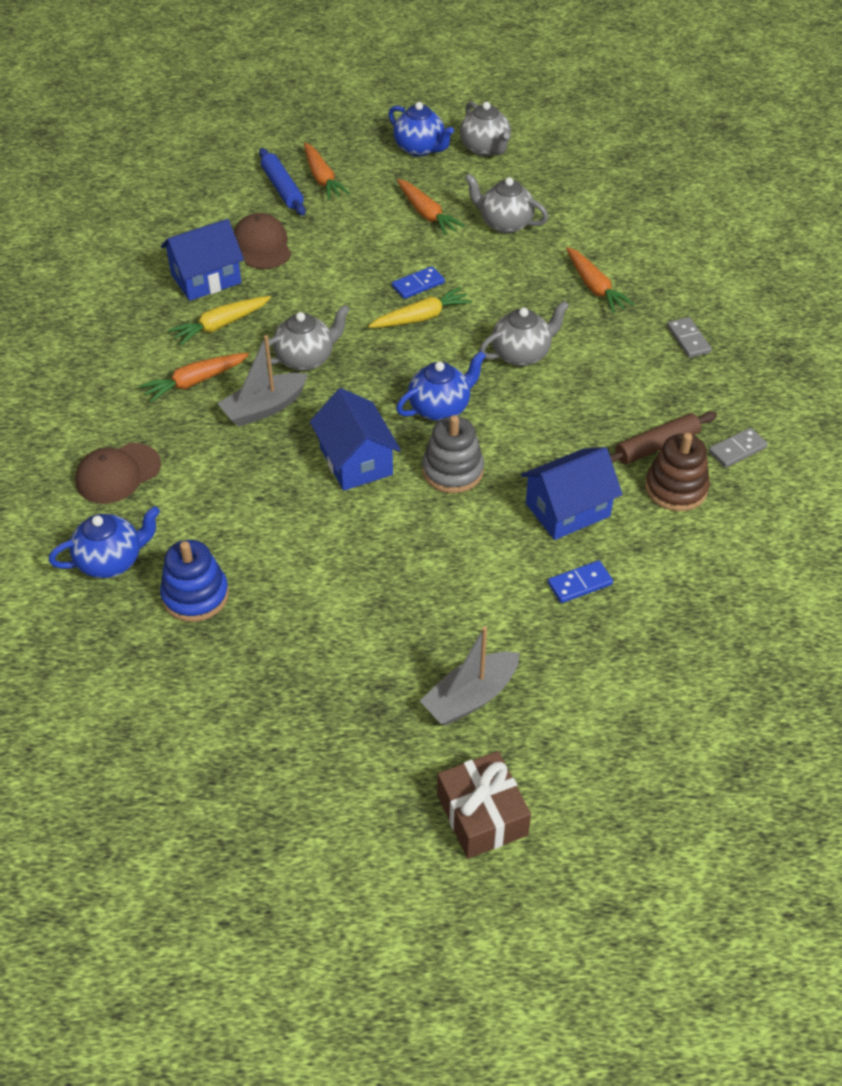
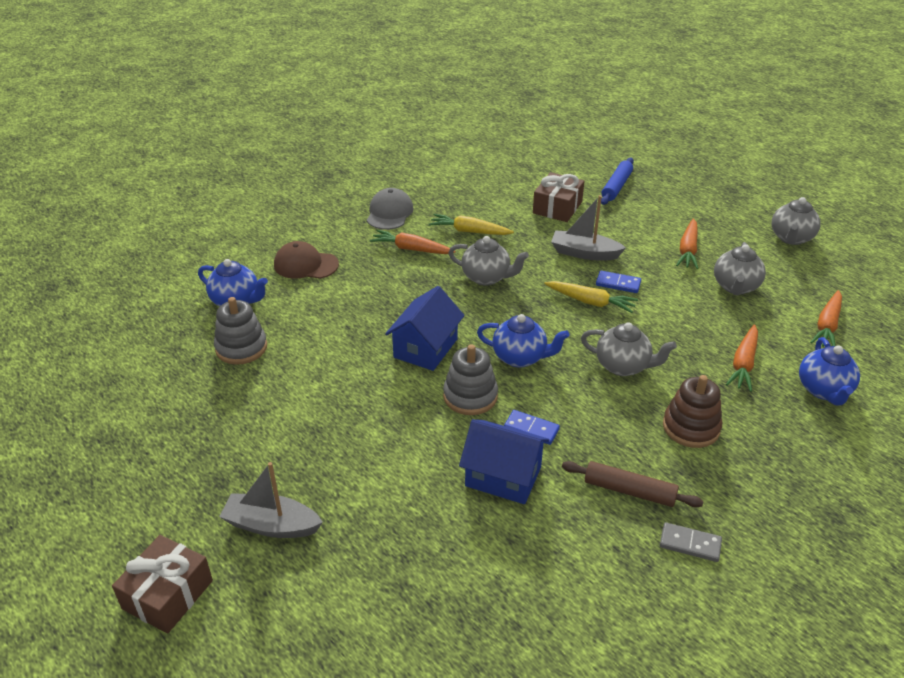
camera: 50 degrees right, 10 degrees down
(112, 361) = (389, 213): none -> grey cap
(195, 595) = (241, 348): blue stacking toy -> grey stacking toy
(206, 279) = (499, 205): blue house -> none
(262, 245) = (557, 207): brown cap -> brown gift
(264, 408) = (424, 286): grey boat -> grey boat (584, 253)
(322, 178) = (650, 195): orange carrot -> orange carrot (827, 326)
(420, 148) = (742, 213): blue teapot -> blue teapot (823, 390)
(505, 223) = (735, 287): grey teapot -> grey teapot turned 150 degrees counterclockwise
(580, 584) = (438, 525): blue domino -> blue domino (531, 429)
(676, 488) = (600, 528): brown stacking toy -> brown stacking toy (691, 427)
(688, 339) = (767, 445): grey domino -> none

